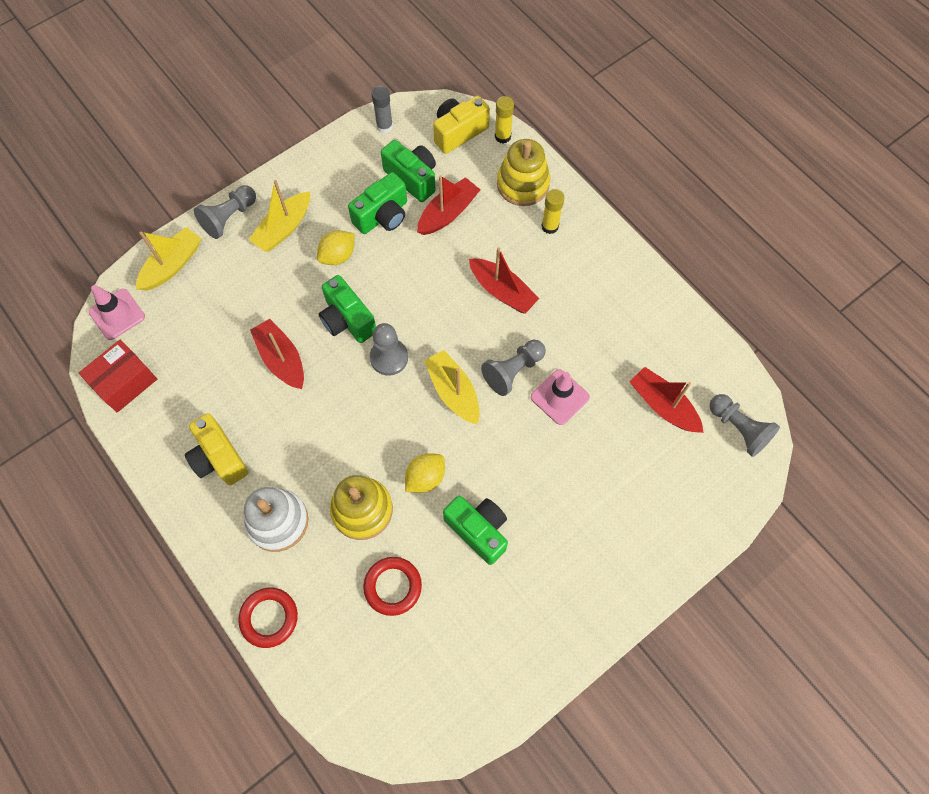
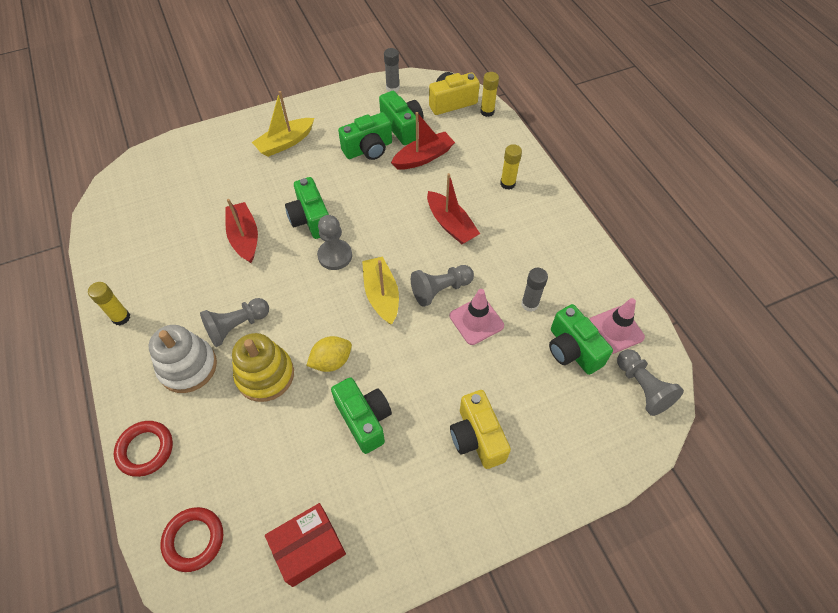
camera: 15 degrees right, 10 degrees down
(117, 314) = (129, 177): pink traffic cone -> pink traffic cone (615, 330)
(125, 382) = (112, 227): red box -> red box (309, 548)
(172, 265) = (187, 151): yellow boat -> none
(182, 485) = (121, 317): none -> yellow glue stick
(219, 458) = (161, 303): yellow camera -> yellow camera (477, 437)
(229, 218) = (245, 127): grey pawn -> grey pawn (237, 326)
(338, 256) = (321, 171): yellow lemon -> none
(393, 586) = (267, 450): red ring -> red ring (194, 540)
(523, 184) = (493, 148): yellow stacking toy -> none
(609, 365) = (529, 304): none -> grey glue stick
(663, 405) = (572, 350): red boat -> green camera

